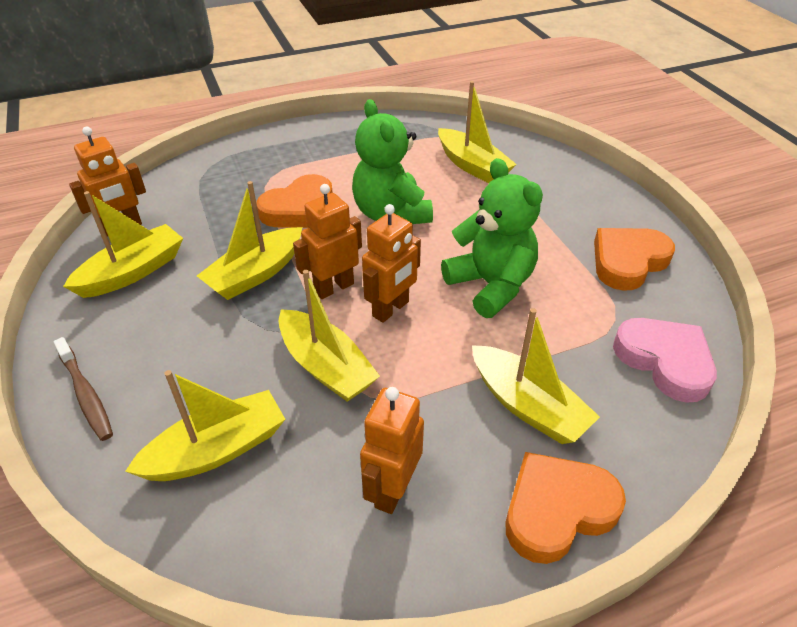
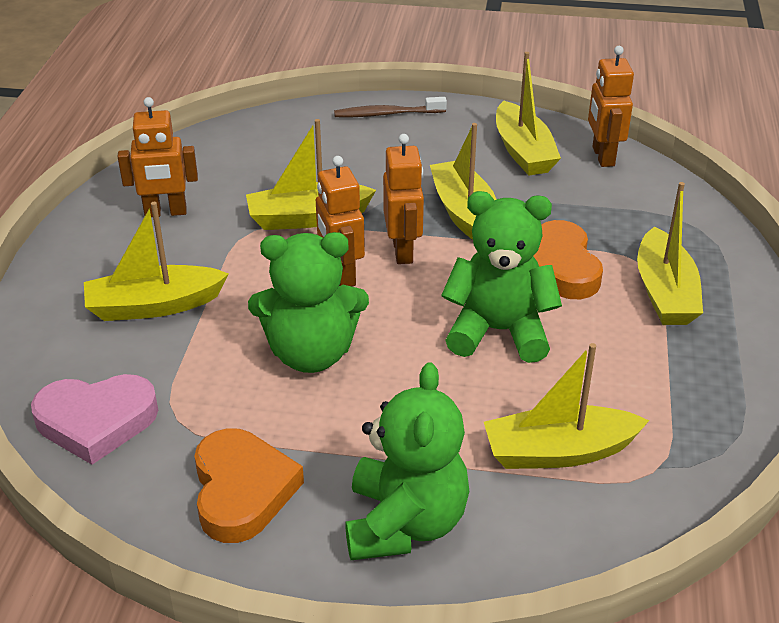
camera: 120 degrees right, 5 degrees down
(216, 450) = (279, 153): yellow boat -> yellow boat (664, 292)
(392, 489) = (165, 212): orange robot -> orange robot turned 120 degrees clockwise
(557, 510) = (63, 276): orange heart -> none
(576, 197) = (405, 523): none -> green teddy bear

